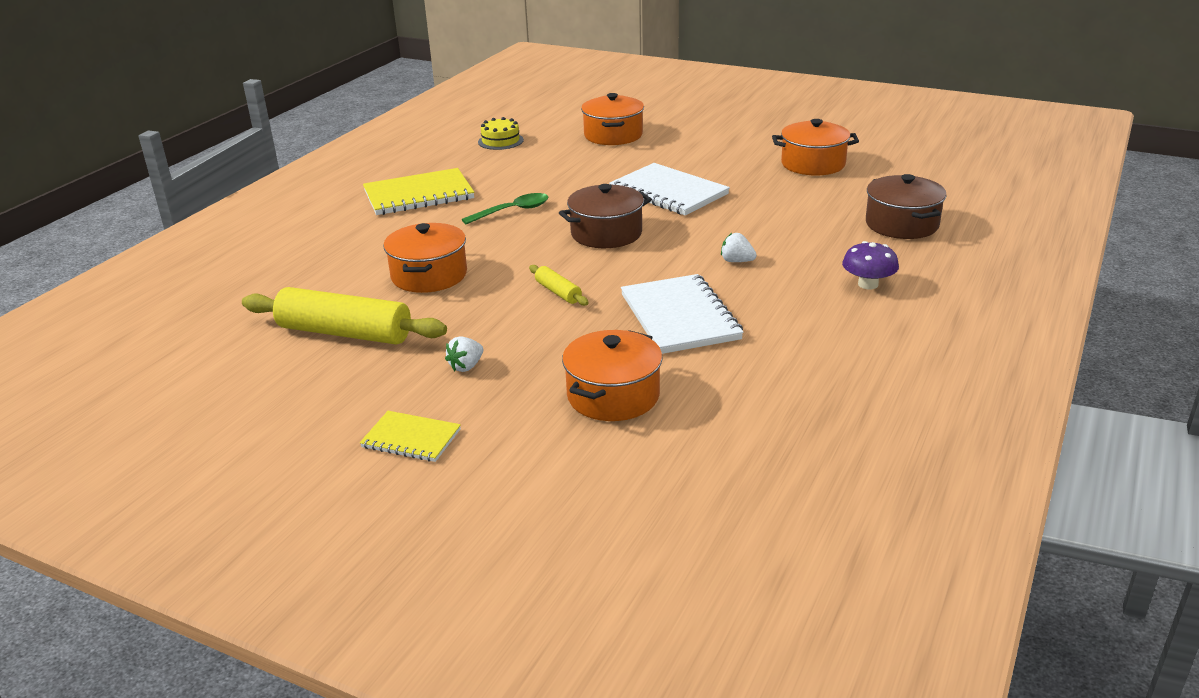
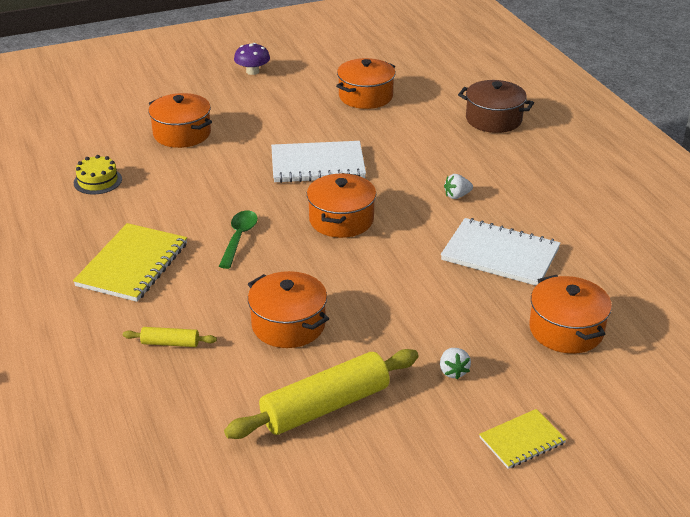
camera: 50 degrees left, 5 degrees up
(558, 292) = (399, 282): yellow rolling pin -> yellow rolling pin (170, 343)
(606, 233) = (341, 220): brown pot -> orange pot
(868, 284) = (549, 172): purple mushroom -> purple mushroom (252, 71)

